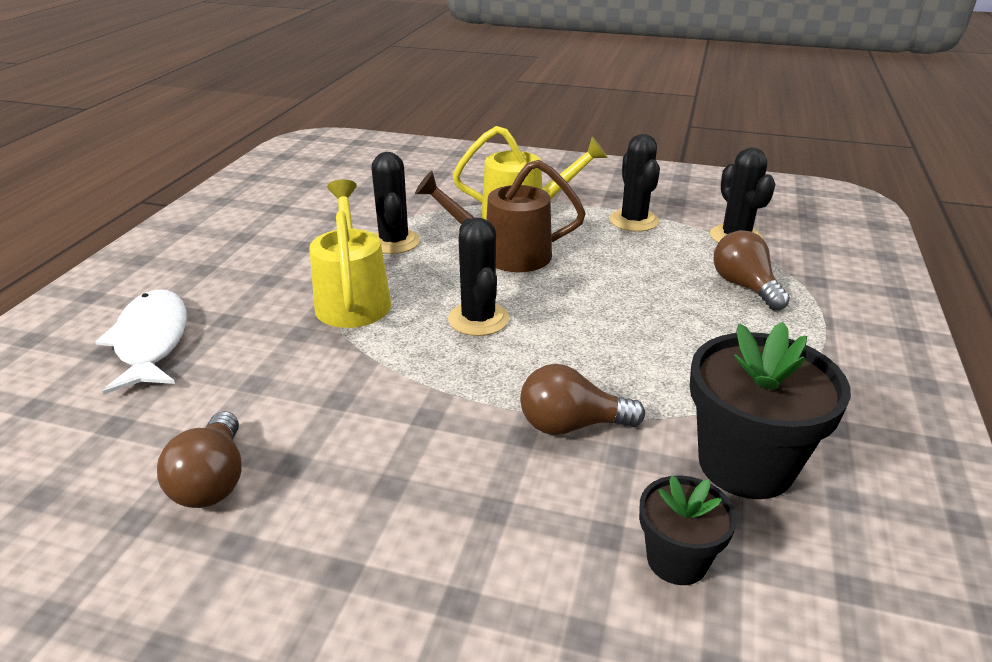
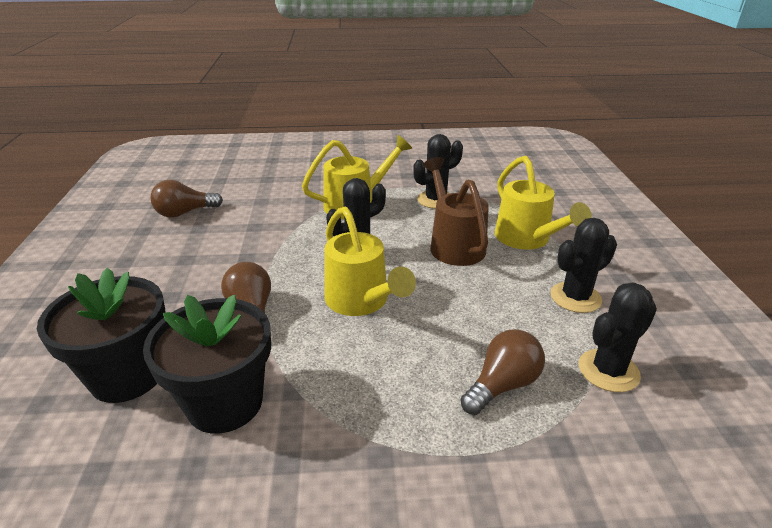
camera: 70 degrees right, 0 degrees up
(151, 341) = (286, 167): white fish -> none
(588, 336) = (361, 301): none -> yellow watering can
(677, 560) = (127, 375): black flower pot -> black flower pot, size x1.78

